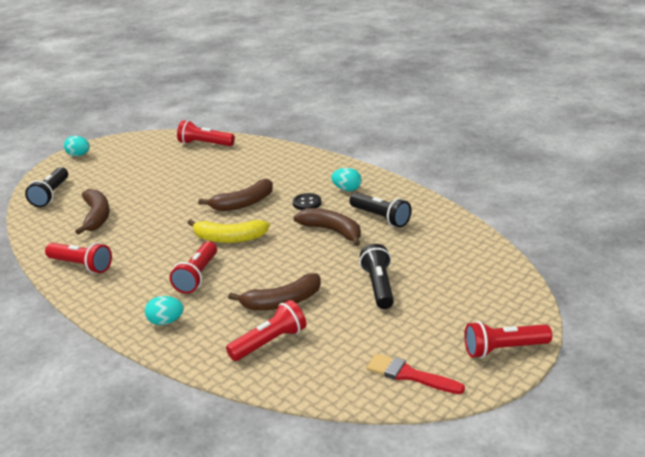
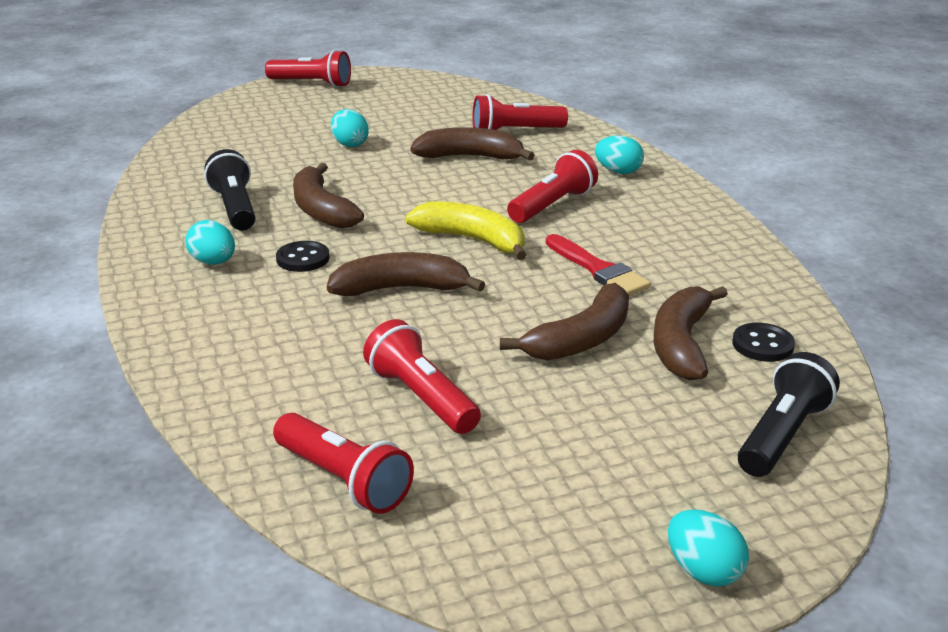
camera: 155 degrees left, 0 degrees up
(57, 227) = (762, 345): none -> black button
(81, 265) = (720, 262): red flashlight -> red flashlight (421, 397)
(143, 206) = (581, 339): none -> brown banana
(379, 286) = (350, 144): black flashlight -> turquoise egg
(409, 375) = (412, 88): red brush -> red brush (598, 269)

